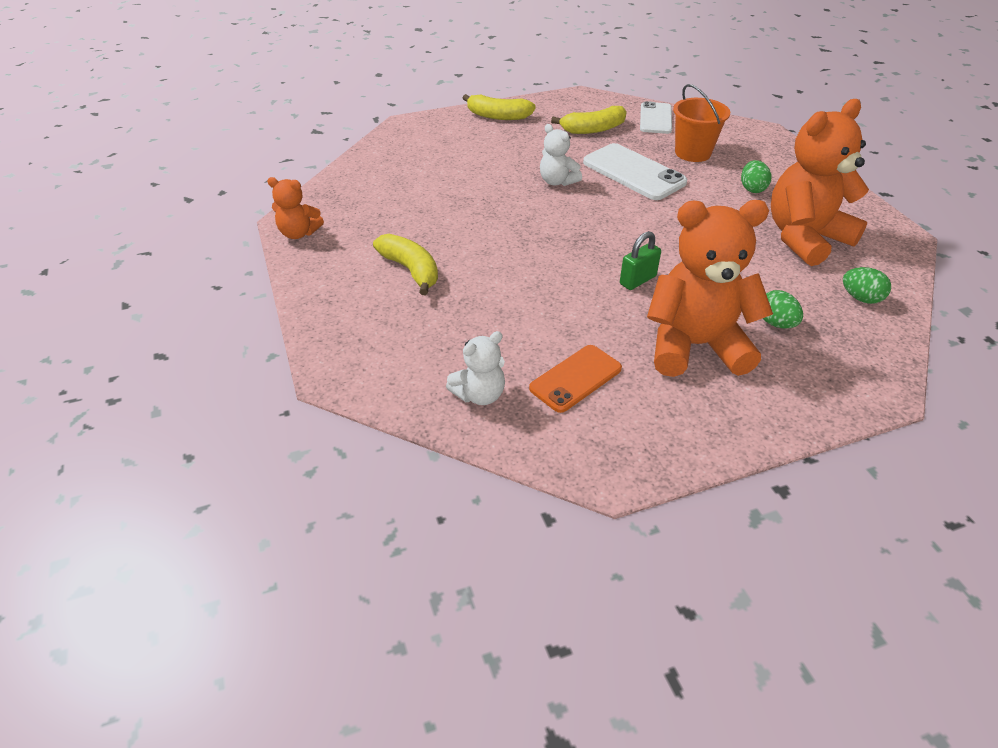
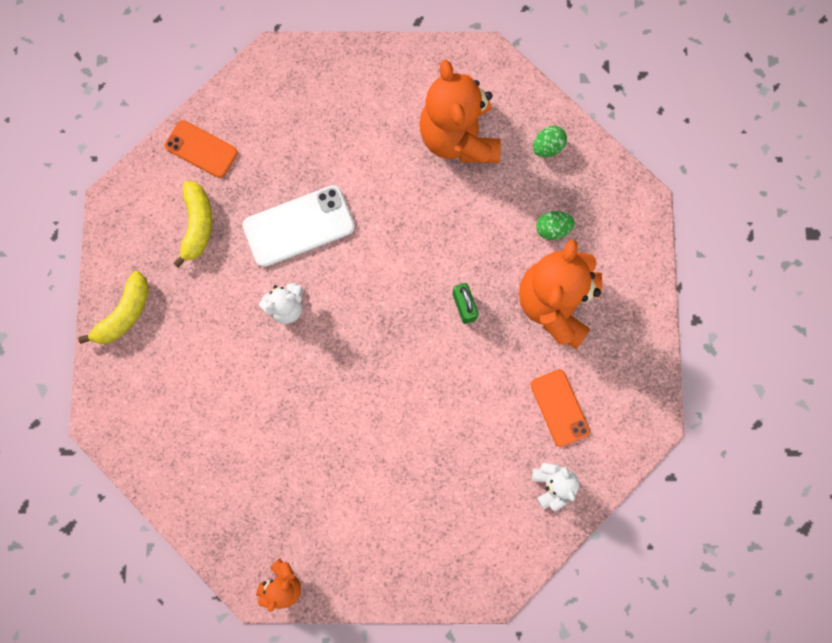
camera: 70 degrees left, 35 degrees up
(411, 270) = (380, 493): yellow banana -> none
(655, 118) = (201, 149): white phone -> orange phone
(692, 153) = (285, 150): orange bucket -> none
(752, 189) = (369, 133): green egg -> none

